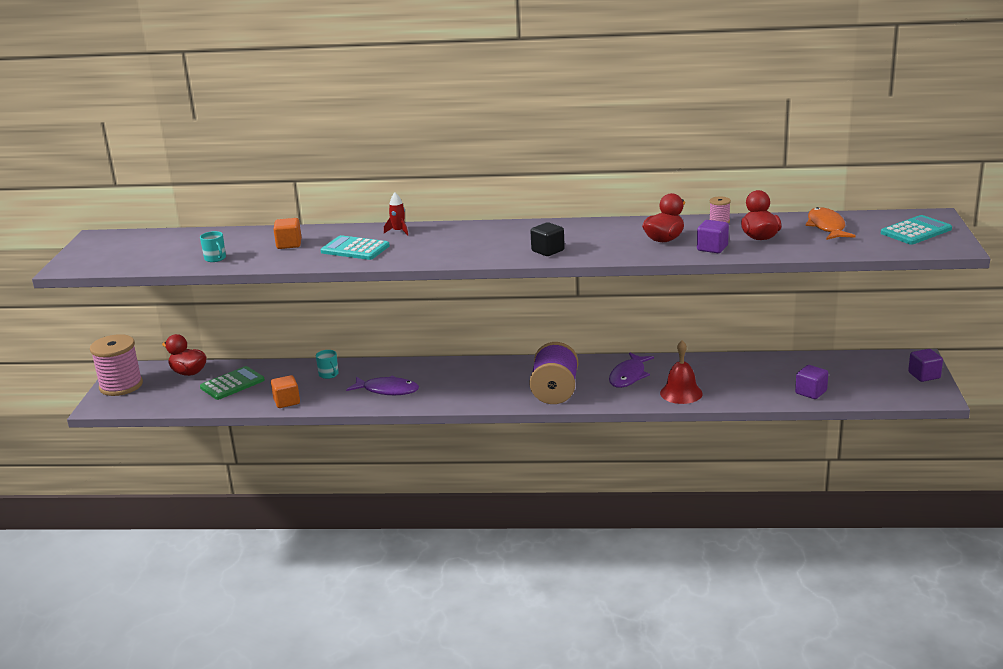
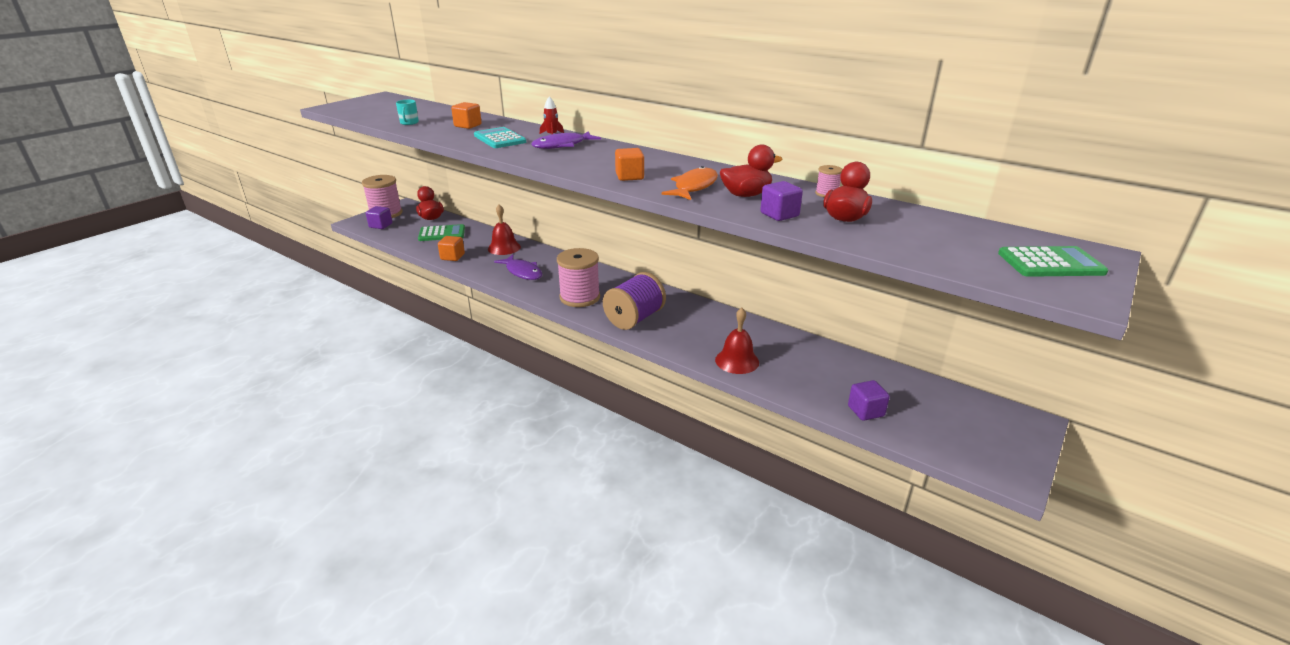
camera: 30 degrees right, 5 degrees up
(329, 374) = (504, 247): turquoise mug -> red bell
(479, 392) = (580, 297): none -> pink spool
(548, 251) = (629, 176): black cube -> orange cube
(628, 376) = (710, 328): purple fish -> purple fish (562, 145)
(826, 227) = (938, 228): orange fish -> orange fish (694, 187)
(916, 231) = (1050, 263): turquoise calculator -> green calculator
(924, 375) = (1020, 444): purple cube -> purple cube (381, 225)

